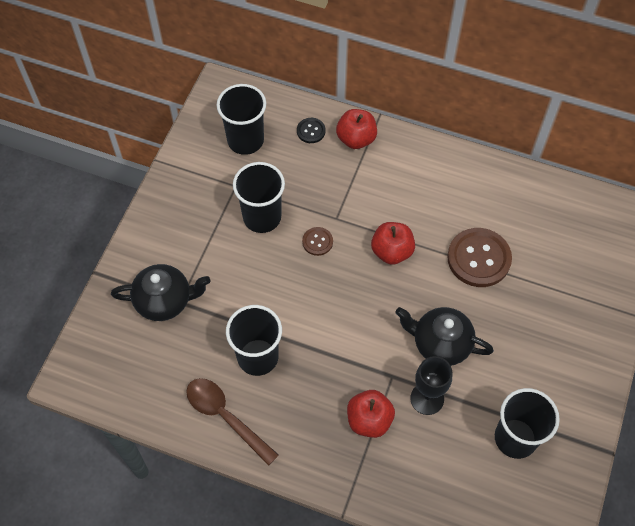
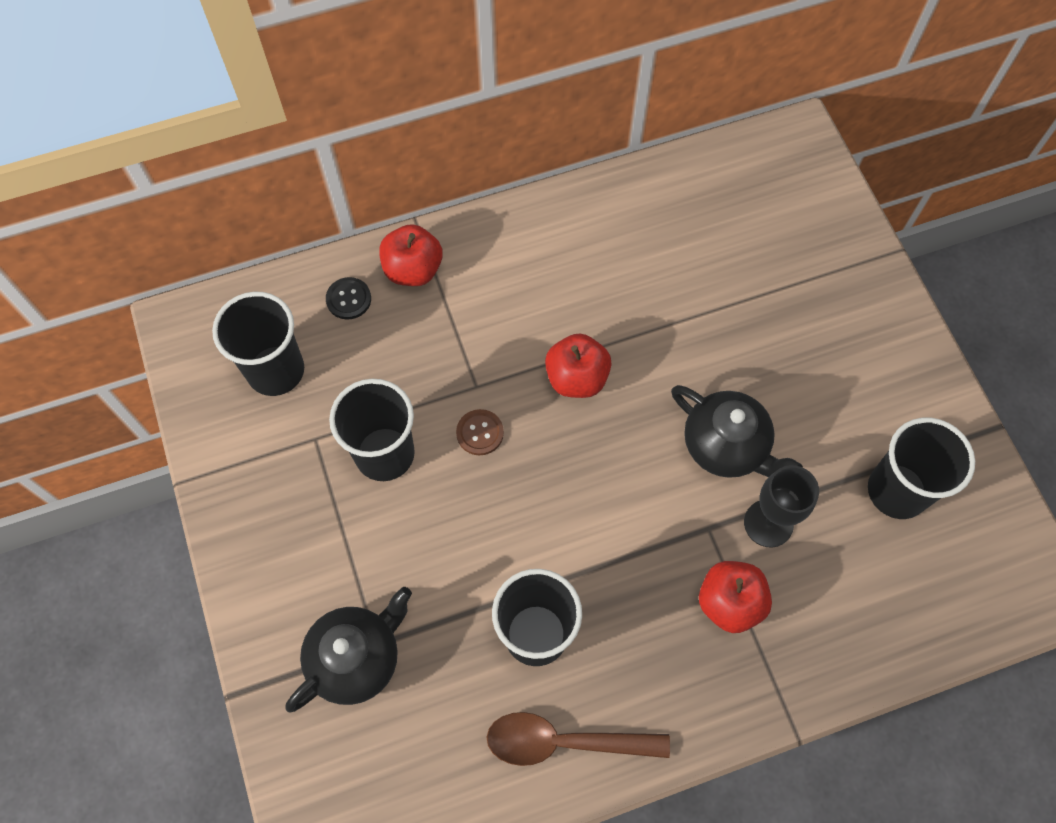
camera: 40 degrees left, 5 degrees up
(440, 343) = (726, 446): black teapot -> black teapot turned 120 degrees counterclockwise
(479, 258) = (679, 312): brown button -> none

